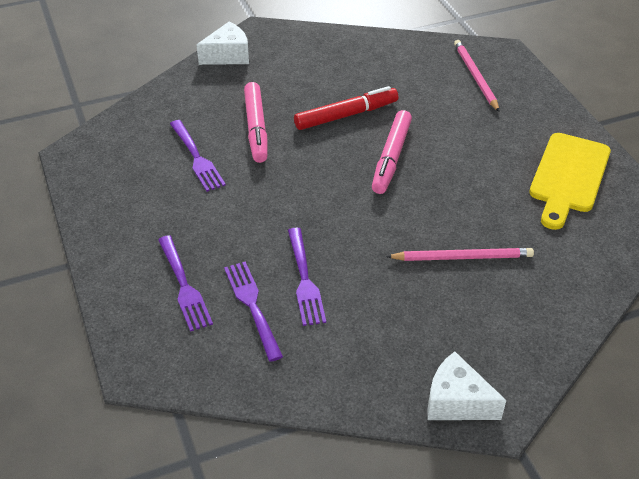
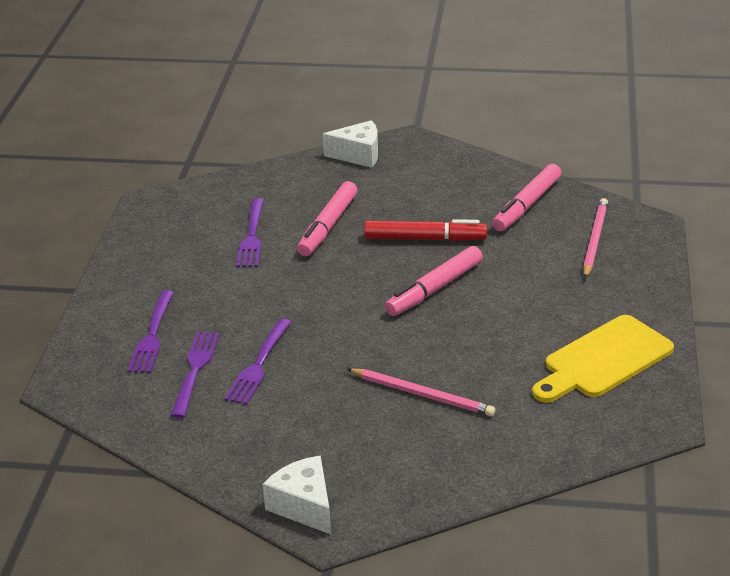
camera: 30 degrees right, 10 degrees down
(400, 62) = (526, 205): none -> pink marker

